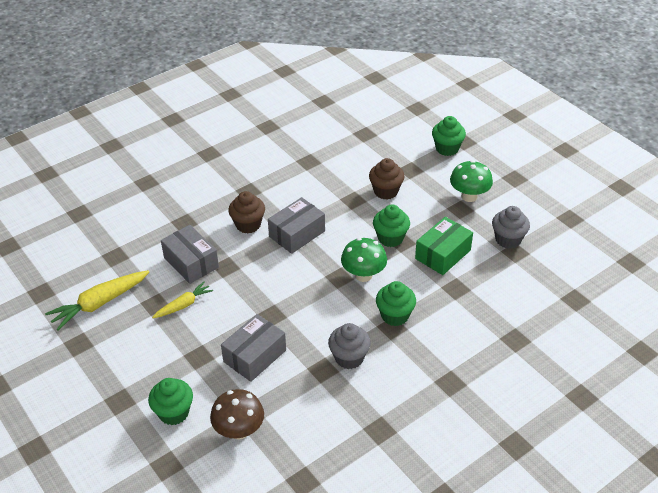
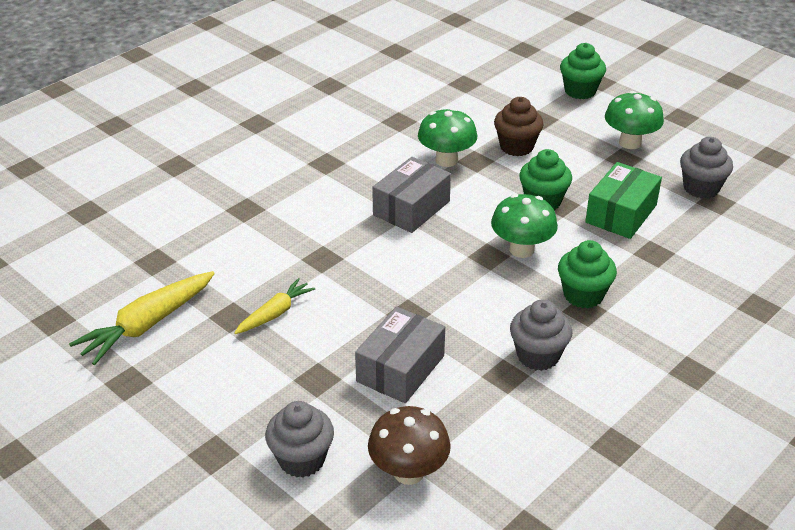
camera: 10 degrees left, 5 degrees down
(174, 412) = (301, 459): green cupcake -> grey cupcake
(191, 262) = (270, 258): grey box -> none
(248, 225) = (338, 203): brown cupcake -> none
(332, 197) = (446, 160): none -> green mushroom

